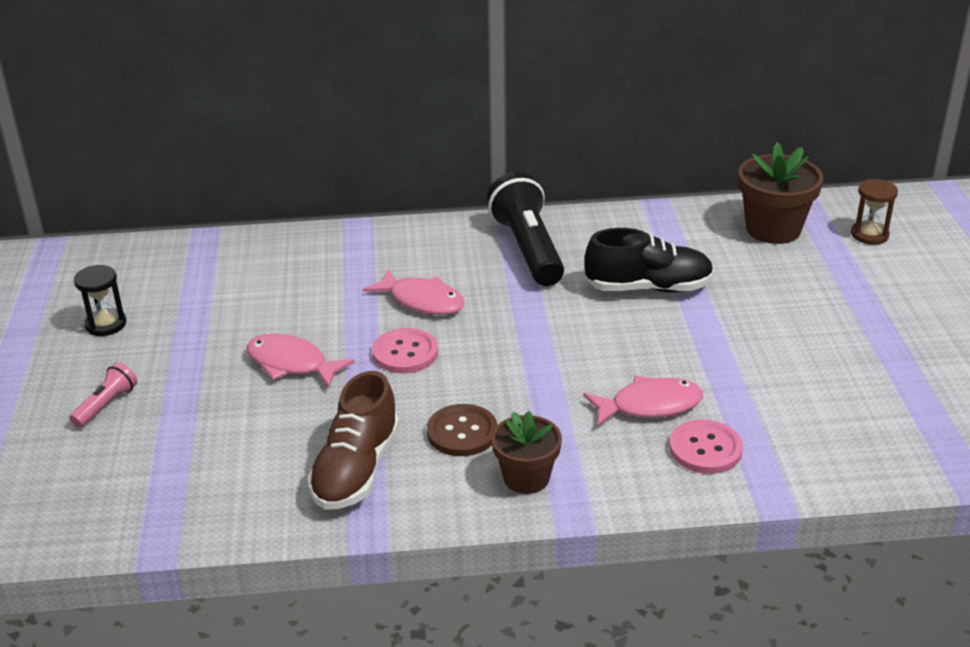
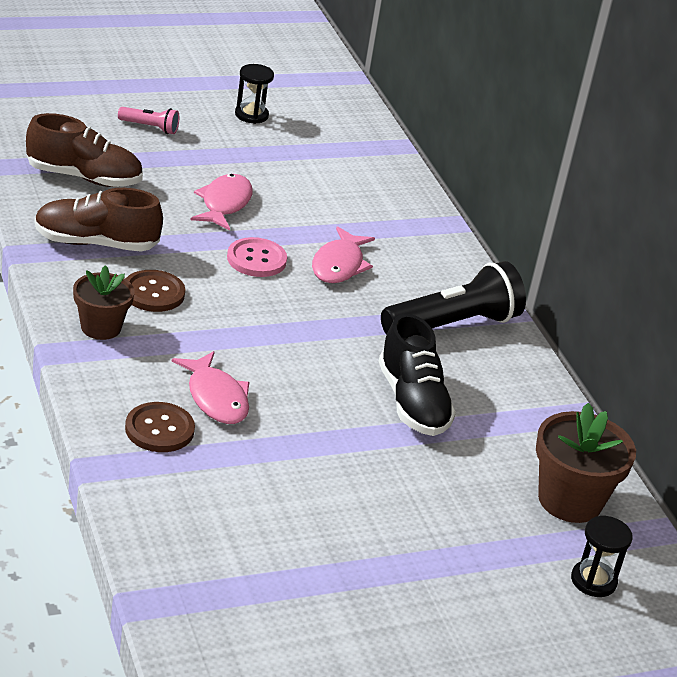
camera: 70 degrees right, 0 degrees up
(207, 469) = (84, 177): none -> brown shoe
(705, 449) = (159, 429): pink button -> brown button
(869, 235) = (593, 581): brown hourglass -> black hourglass

